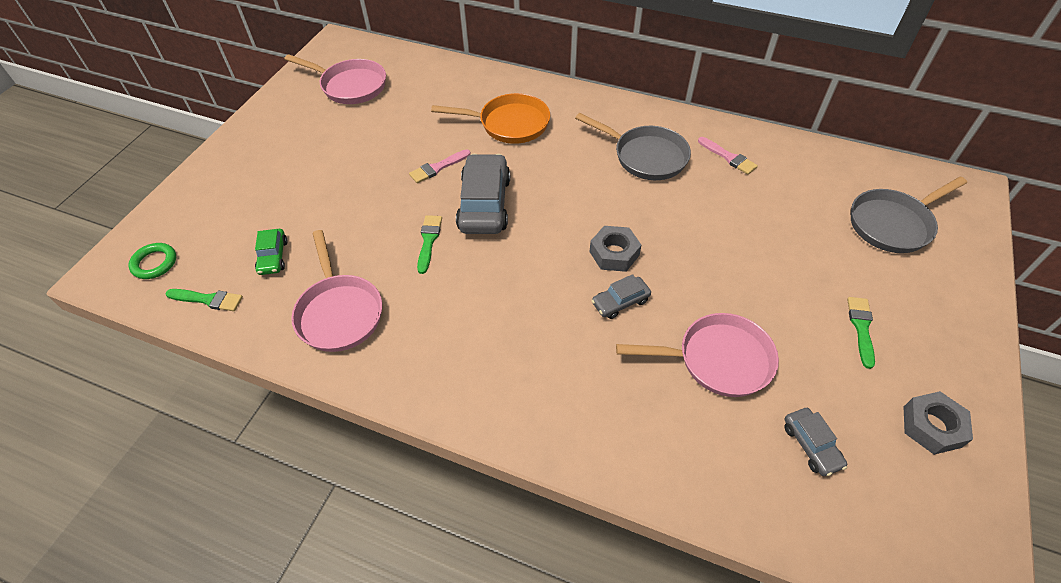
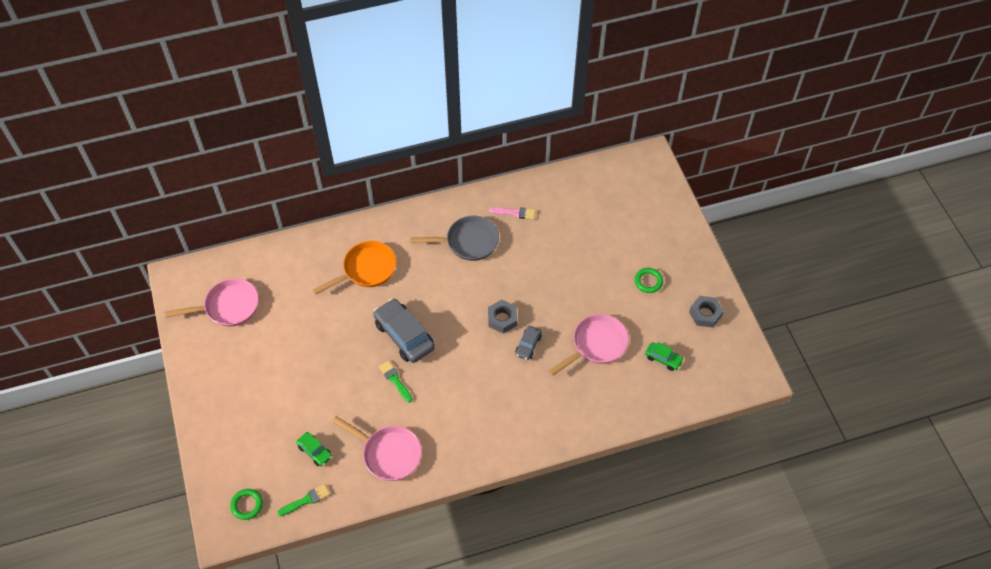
camera: 40 degrees left, 5 degrees up
(437, 168) = (352, 330): pink brush -> none
(811, 445) = (663, 359): grey car -> green car
(861, 328) = (648, 281): green brush -> green ring
(893, 224) = (627, 206): grey pan -> none

